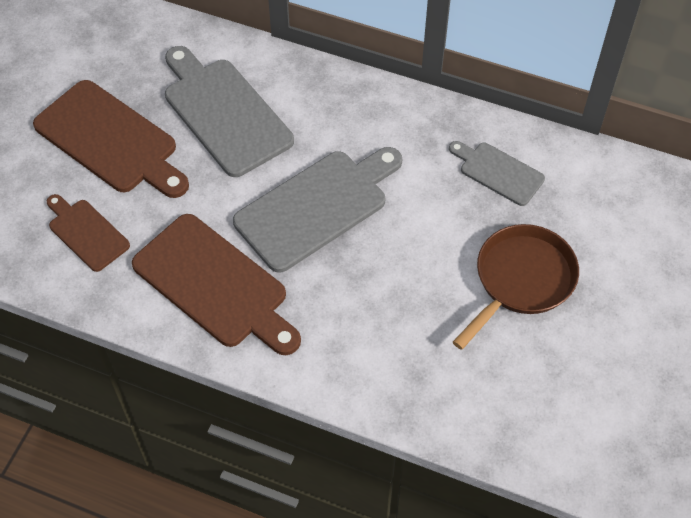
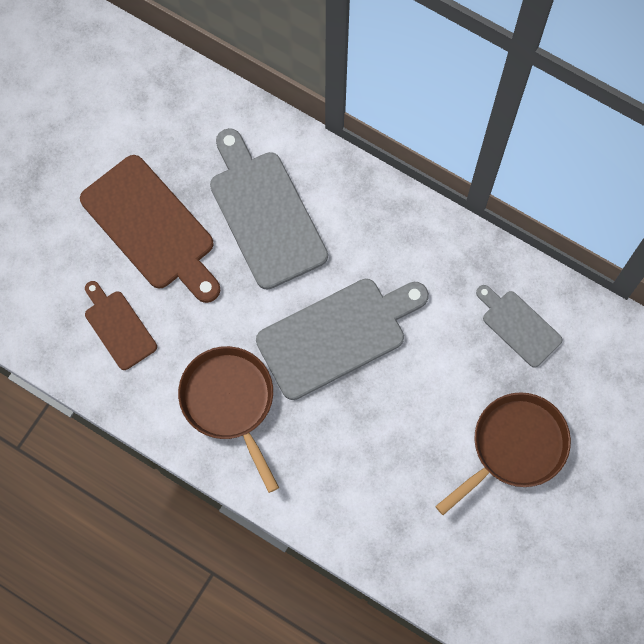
camera: 10 degrees right, 15 degrees up
(215, 284) = (230, 402): brown cutting board -> brown pan

